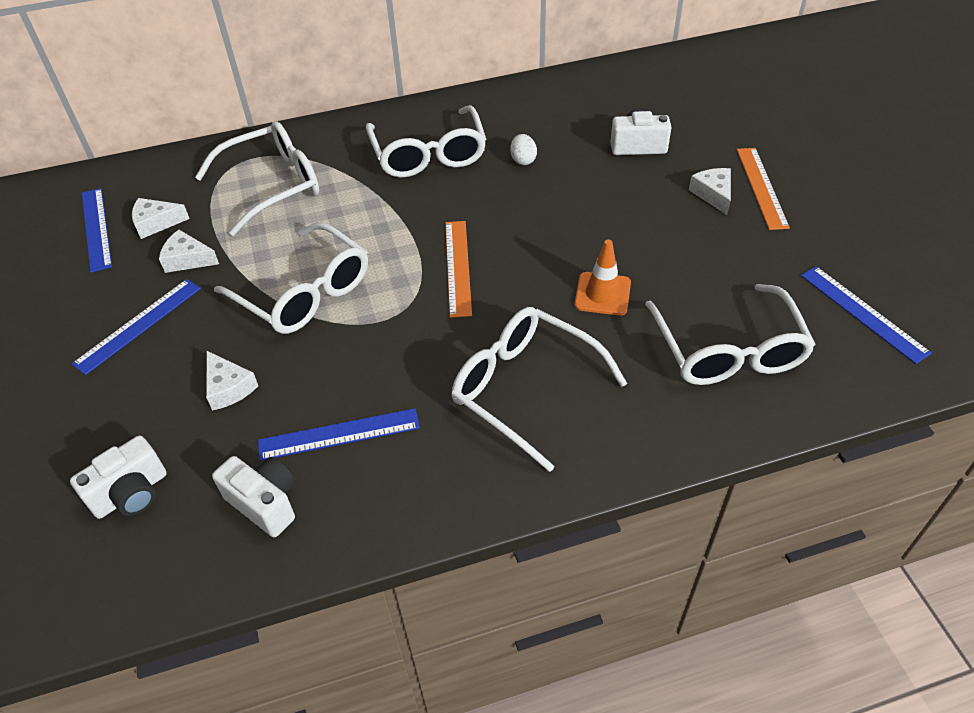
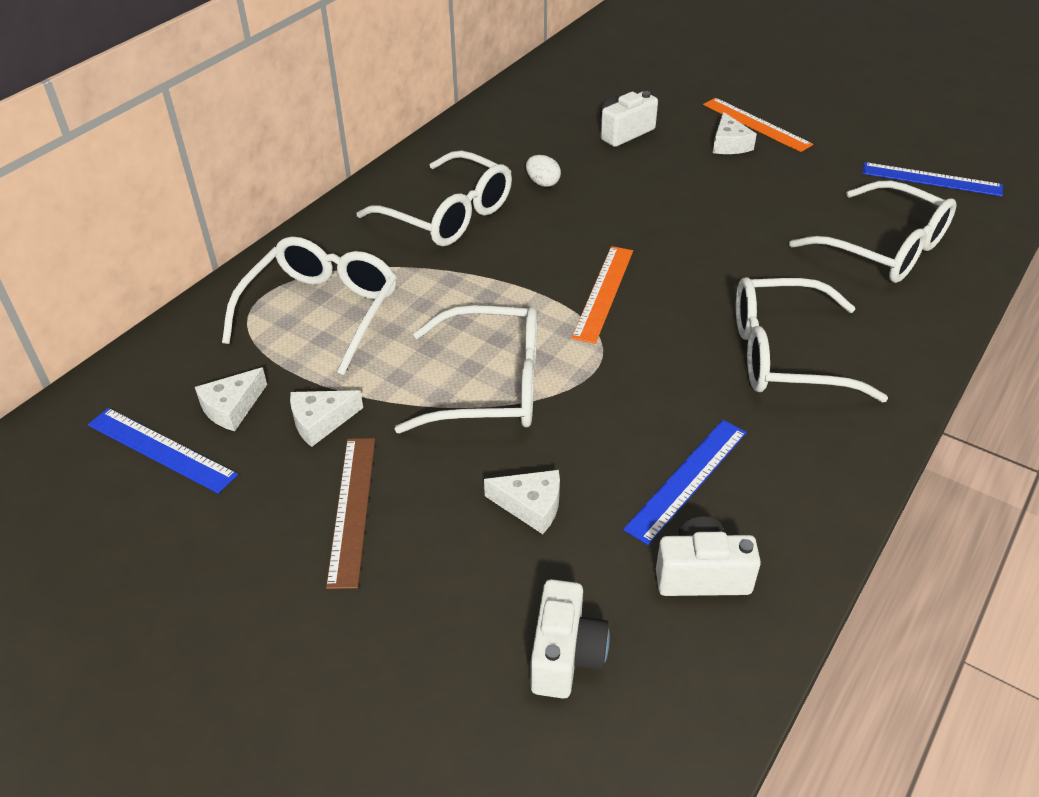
camera: 40 degrees left, 5 degrees down
(138, 325) = (352, 509): blue ruler -> brown ruler
(458, 267) = (603, 293): orange ruler -> orange ruler turned 60 degrees clockwise
(602, 294) = (746, 254): orange traffic cone -> none
(713, 194) = (729, 144): white cheese -> white cheese turned 135 degrees counterclockwise

